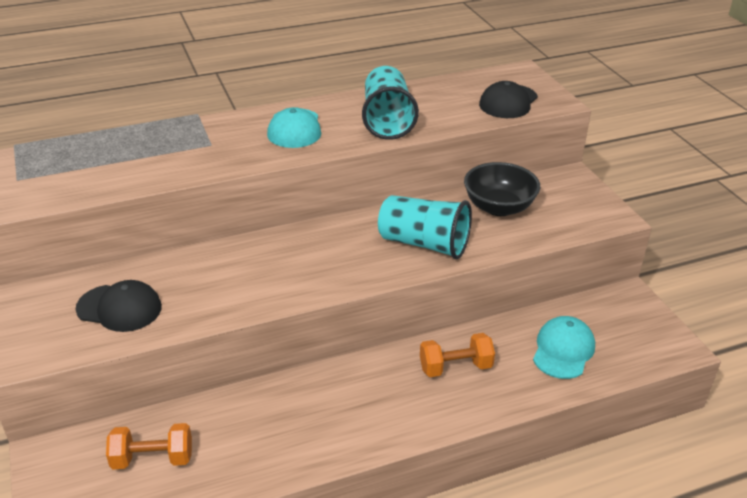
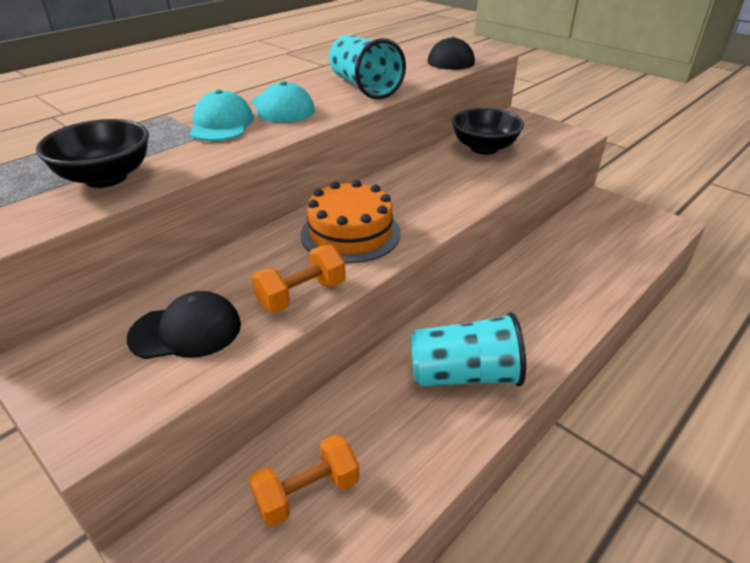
camera: 25 degrees left, 0 degrees up
(113, 170) = (106, 178): none -> black bowl
(296, 263) = (350, 233): none -> orange cake
(424, 244) = (452, 188): turquoise cup -> turquoise cup (464, 375)
(455, 367) = (528, 291): orange dumbbell -> orange dumbbell (301, 295)
(563, 350) = (596, 251): turquoise cap -> turquoise cap (221, 124)

